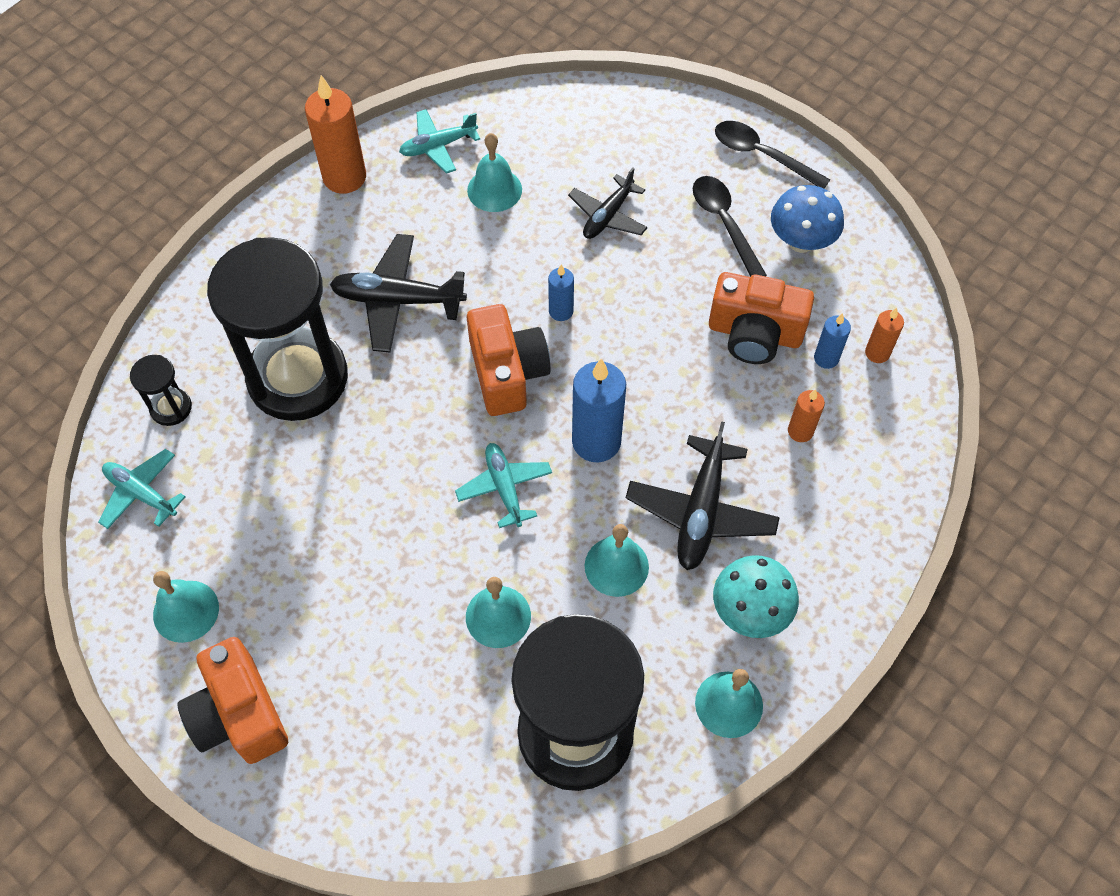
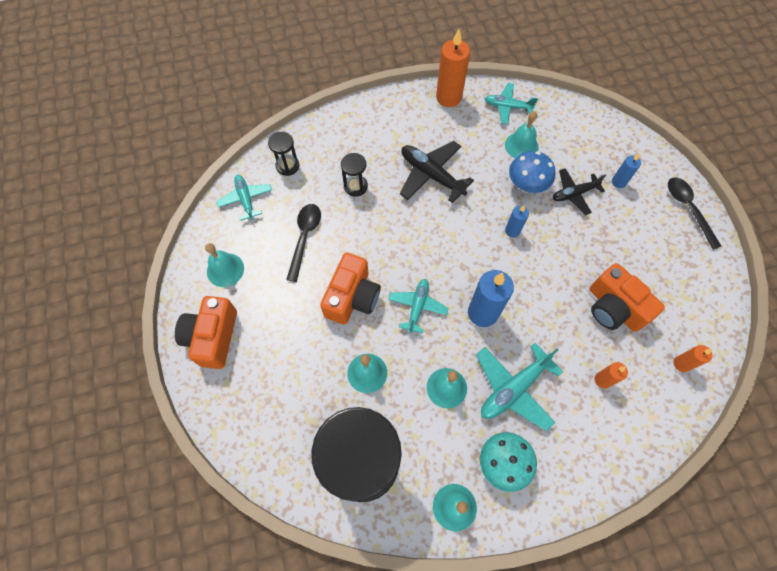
camera: 35 degrees right, 5 degrees up
(298, 378) = (355, 186): black hourglass -> black hourglass, size x0.41
(507, 372) = (461, 246): orange camera -> orange camera (352, 297)
(701, 511) = (513, 388): black plane -> turquoise plane
(724, 223) = (638, 235): black spoon -> black spoon (304, 238)
(801, 241) = (678, 272): blue mushroom -> blue mushroom (526, 185)
(826, 358) = (647, 348): blue candle -> blue candle (618, 182)

